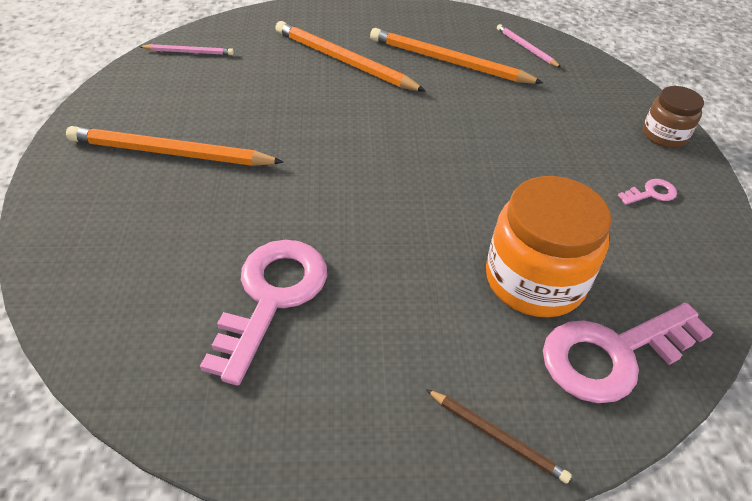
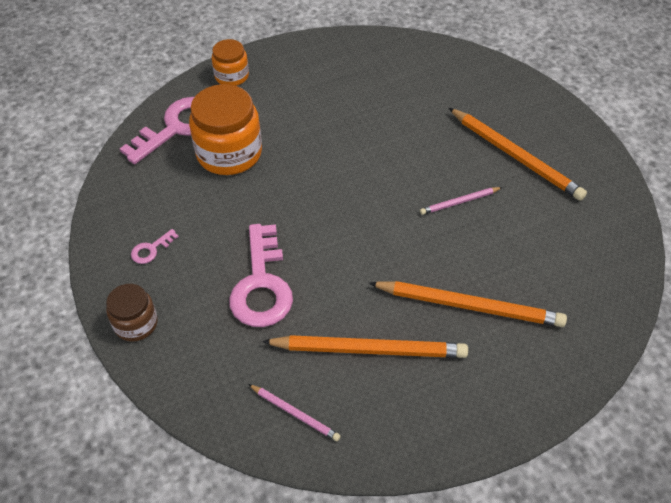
camera: 160 degrees right, 5 degrees up
(170, 153) = (515, 156): orange pencil -> orange pencil turned 60 degrees clockwise
(189, 52) = (612, 258): pink pencil -> pink pencil (459, 202)
(271, 297) = (375, 95): pink key -> pink key (262, 285)
(497, 436) = (231, 76): brown pencil -> orange jar

